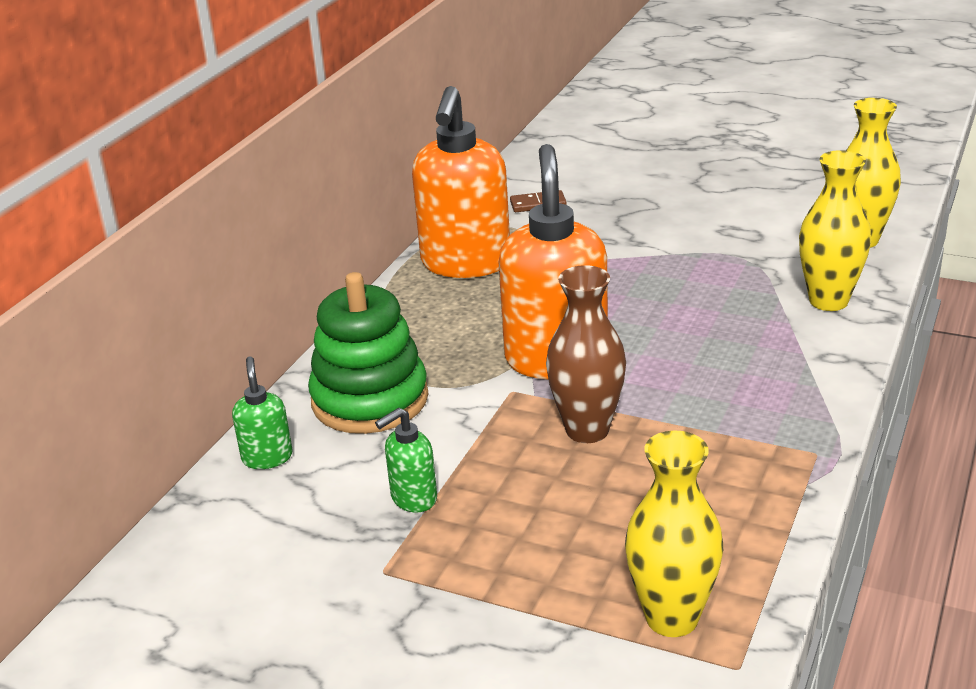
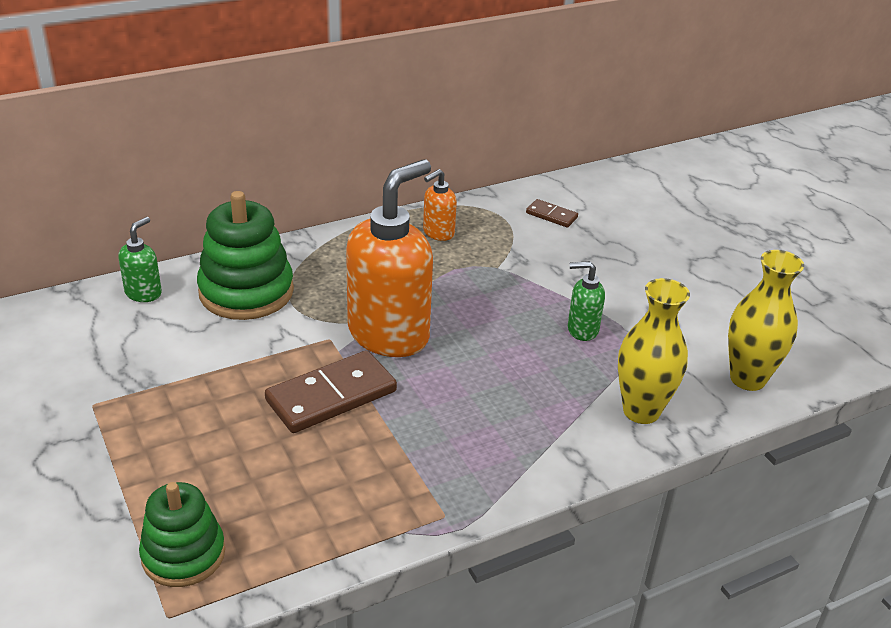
camera: 35 degrees right, 5 degrees up
(413, 498) = (173, 371): green soap dispenser -> green soap dispenser (582, 330)
(465, 264) = (438, 233): orange soap dispenser -> orange soap dispenser, size x0.46
(587, 430) = (331, 396): brown vase -> brown domino
(672, 618) = (183, 554): yellow vase -> green stacking toy

